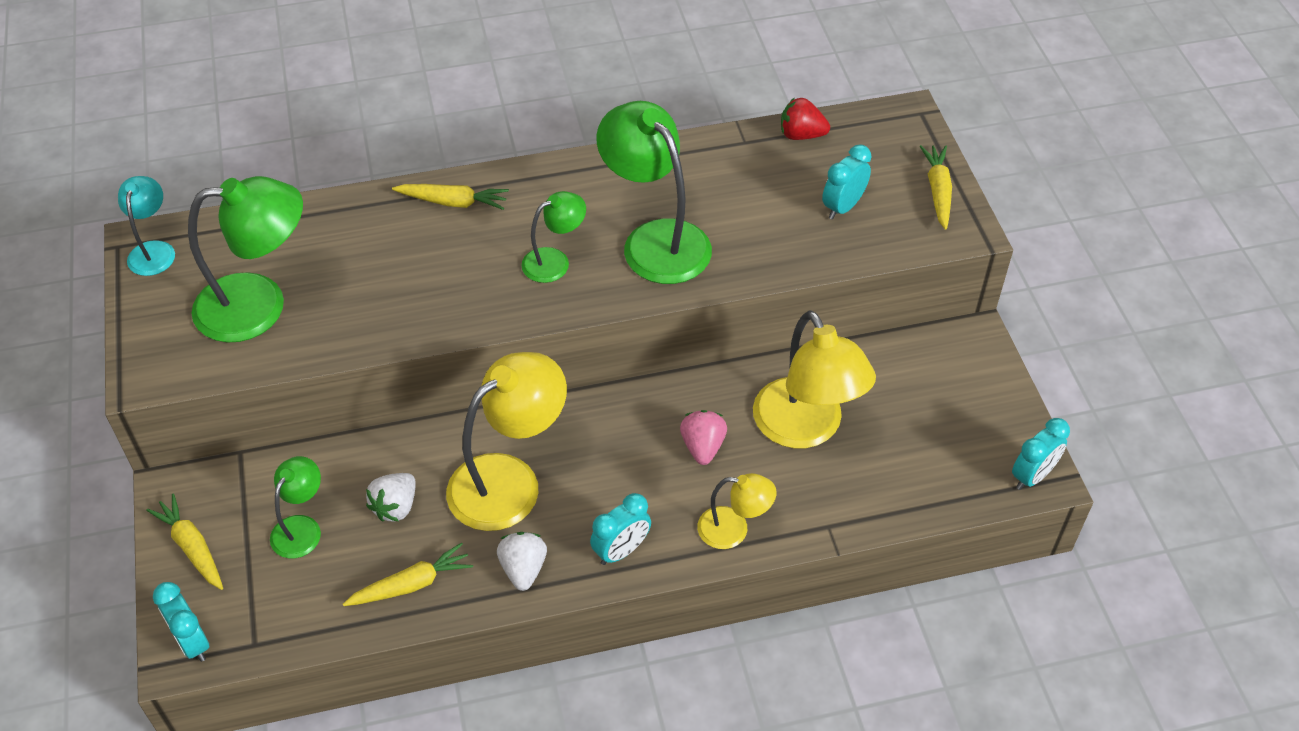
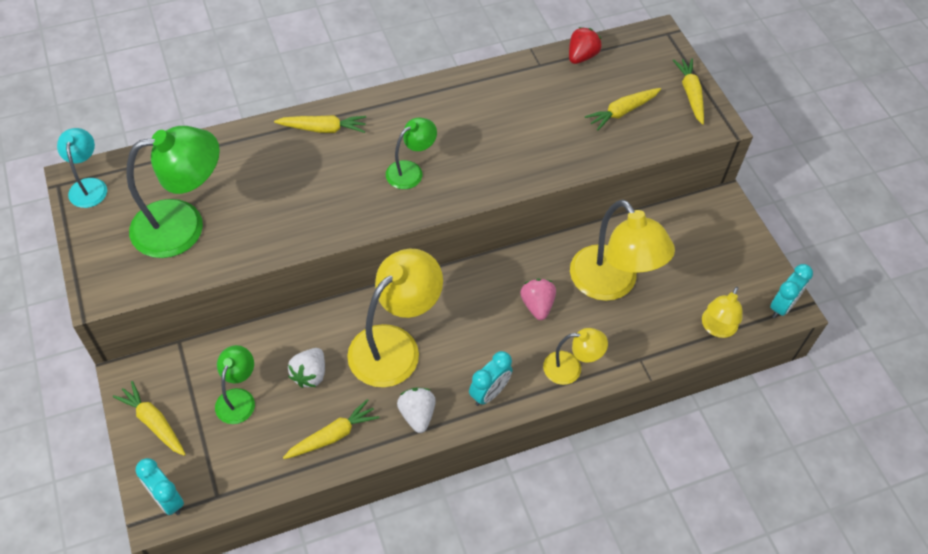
camera: 10 degrees left, 5 degrees up
(655, 240) = (485, 148): green lamp -> none
(801, 135) = (581, 56): red strawberry -> red strawberry turned 120 degrees clockwise
(843, 207) = (622, 112): turquoise clock -> yellow carrot
(938, 496) = (716, 328): none -> yellow lamp

